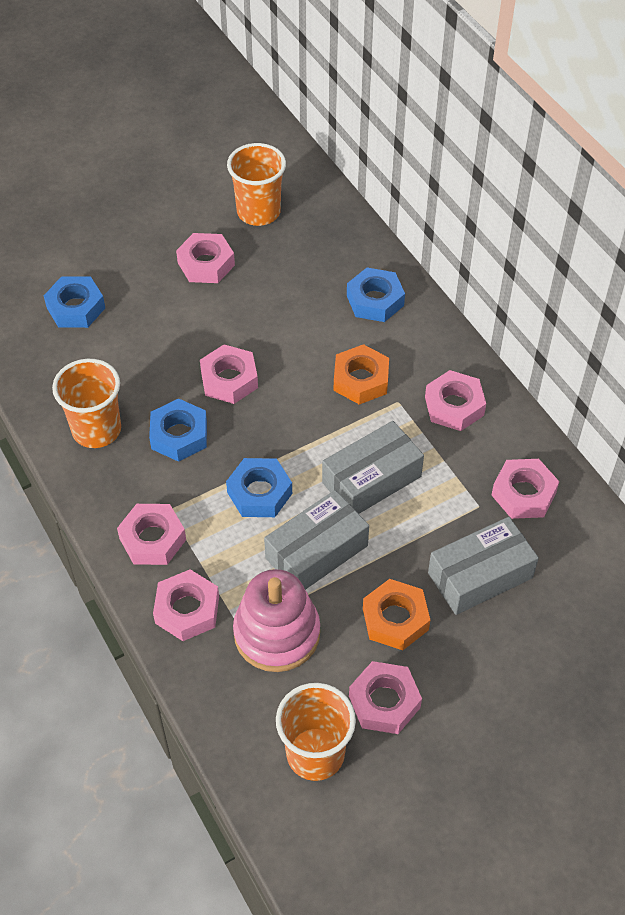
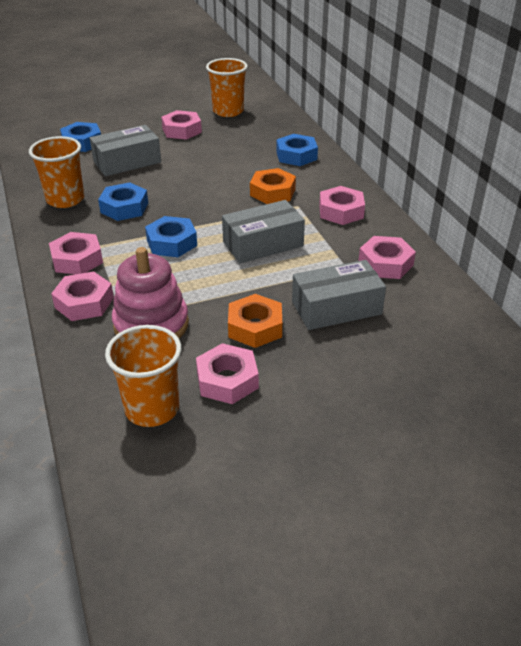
camera: 10 degrees right, 15 degrees down
(229, 379) = (174, 184): pink nut -> none
(316, 552) = (203, 280): grey box -> grey box (127, 162)

